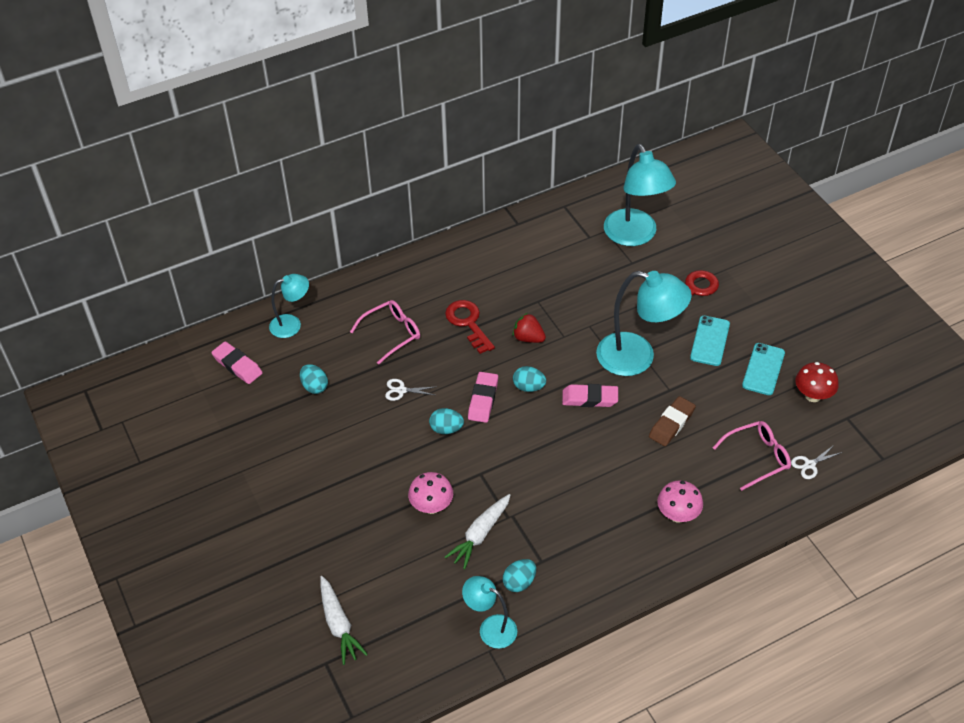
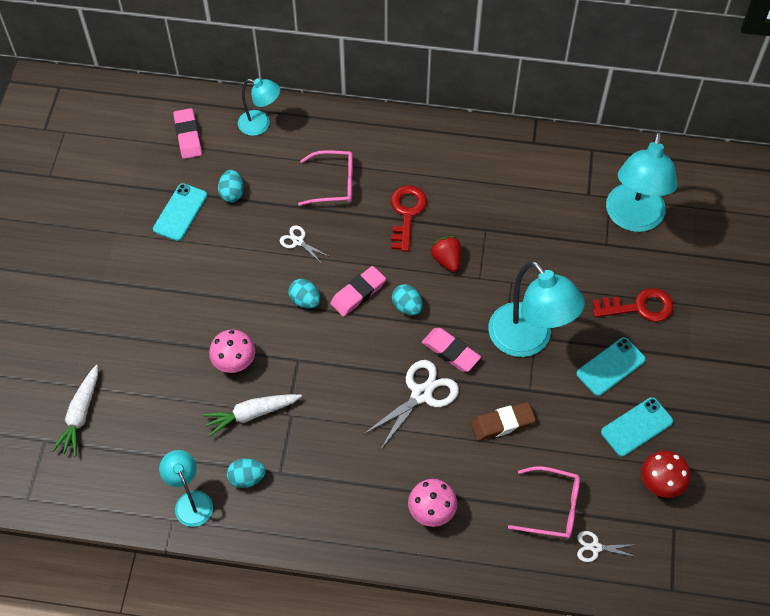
camera: 35 degrees right, 10 degrees up
(283, 424) = (180, 212): none -> turquoise phone
(595, 440) = (421, 394): none -> white scissors

